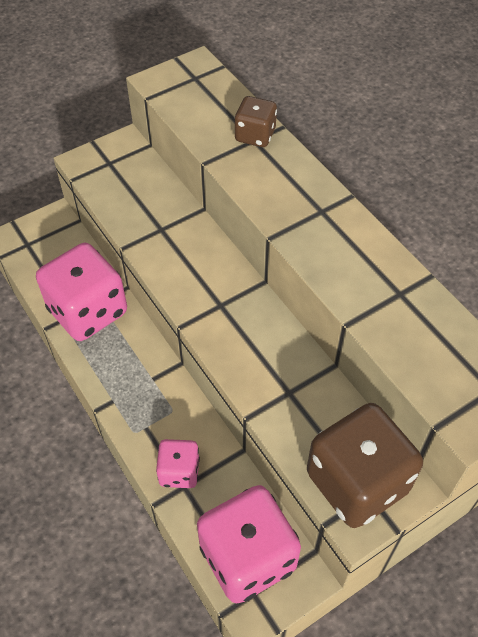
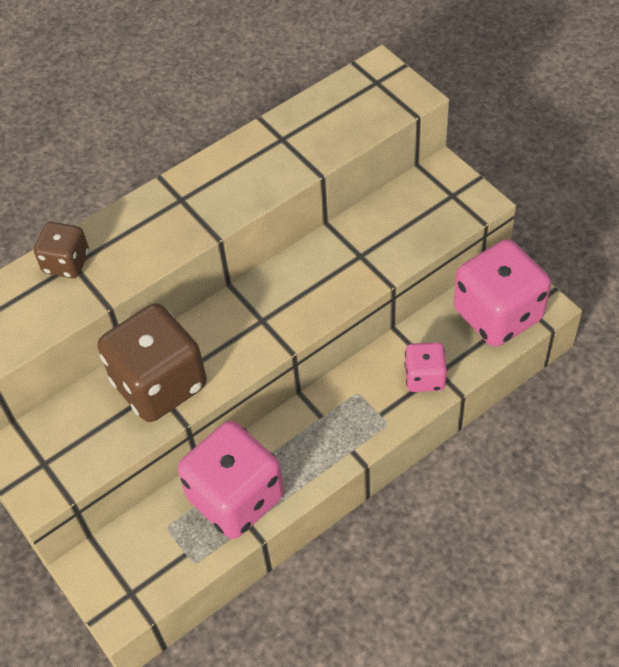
camera: 90 degrees left, 0 degrees up
(357, 482) = (443, 203): brown dice -> brown dice (159, 384)

